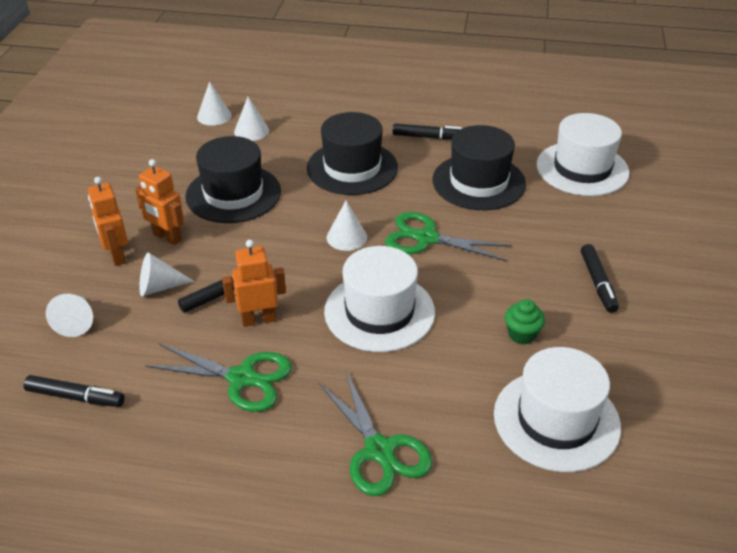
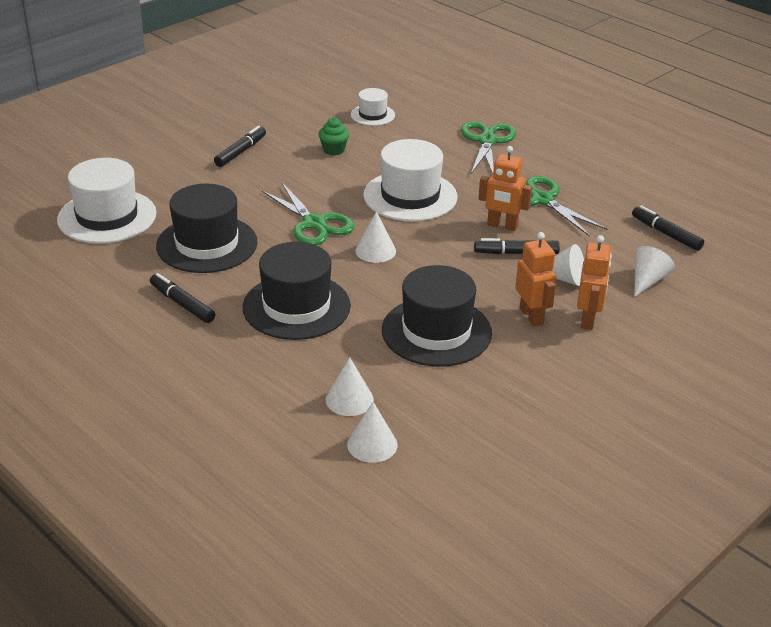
camera: 145 degrees left, 5 degrees down
(556, 420) = (372, 115): white hat -> white hat, size x0.53

